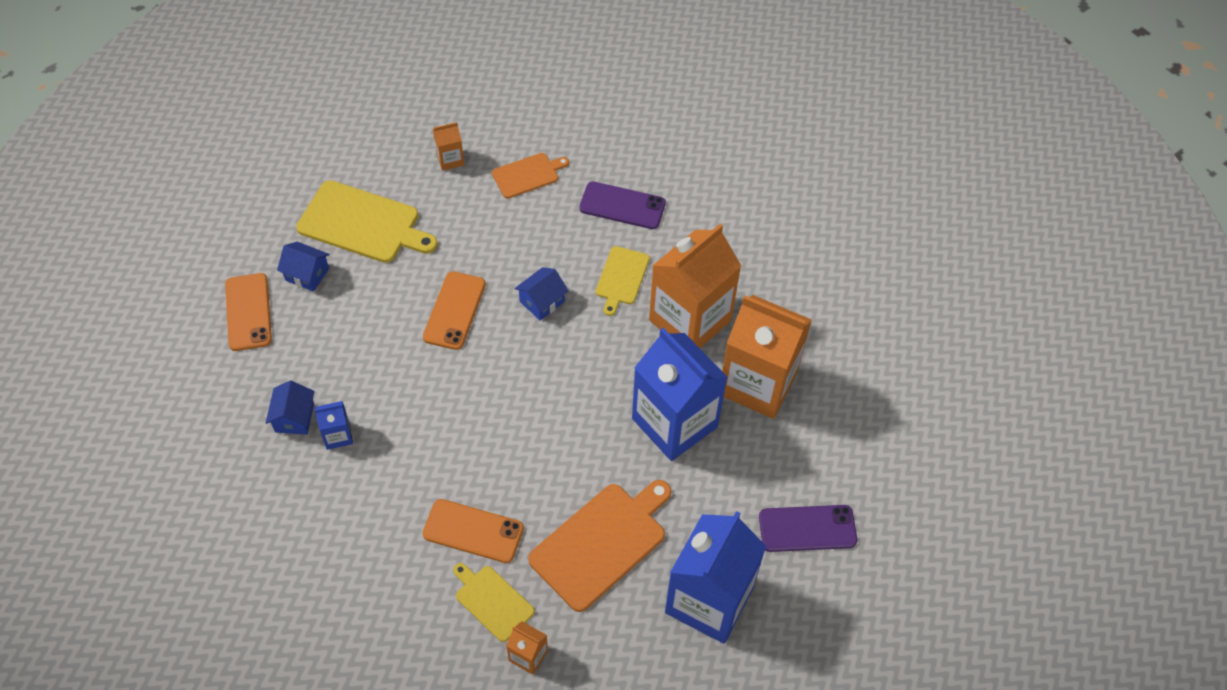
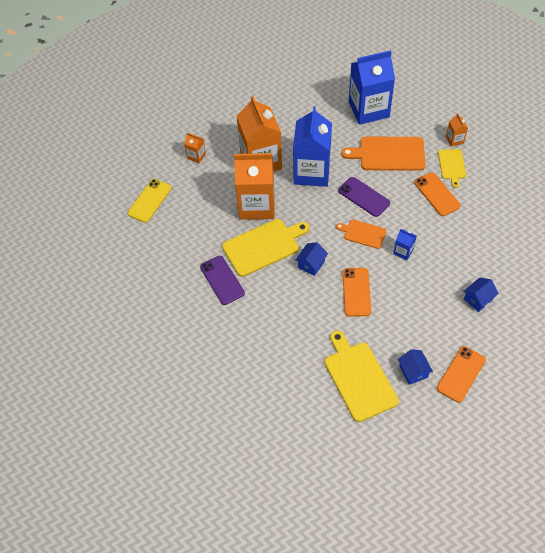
camera: 130 degrees left, 0 degrees up
(338, 435) = (463, 275): blue carton -> blue carton (403, 251)
(450, 159) = (277, 379): orange carton -> orange carton (196, 156)
(454, 311) = (356, 292): orange phone -> orange phone turned 60 degrees counterclockwise
(528, 175) = (247, 335): orange cutting board -> orange cutting board (363, 233)
(542, 301) = (311, 264): blue house -> blue house turned 60 degrees counterclockwise
(621, 278) = (263, 246): yellow cutting board -> yellow cutting board, size x1.76
(807, 528) = (306, 104): purple phone -> purple phone (363, 197)
(818, 224) = (149, 201): none -> yellow phone

